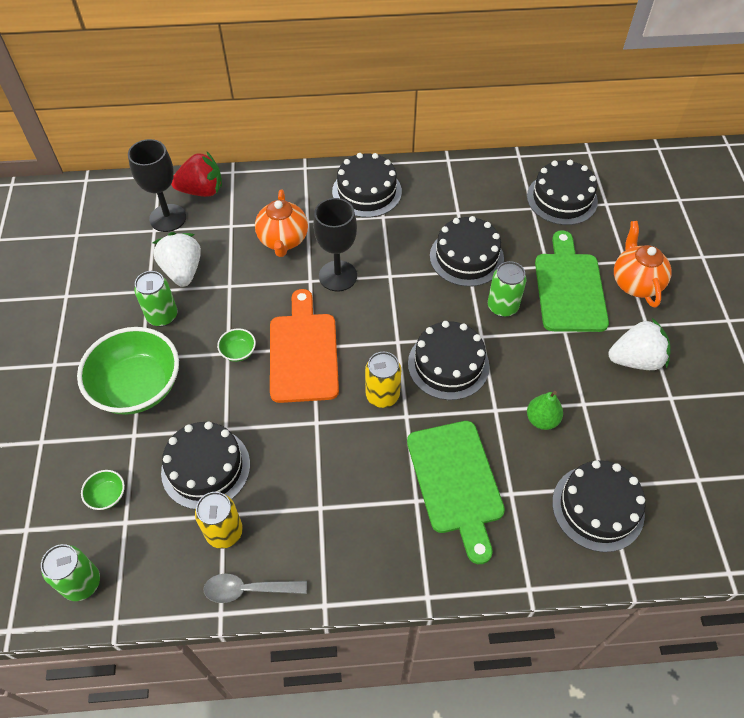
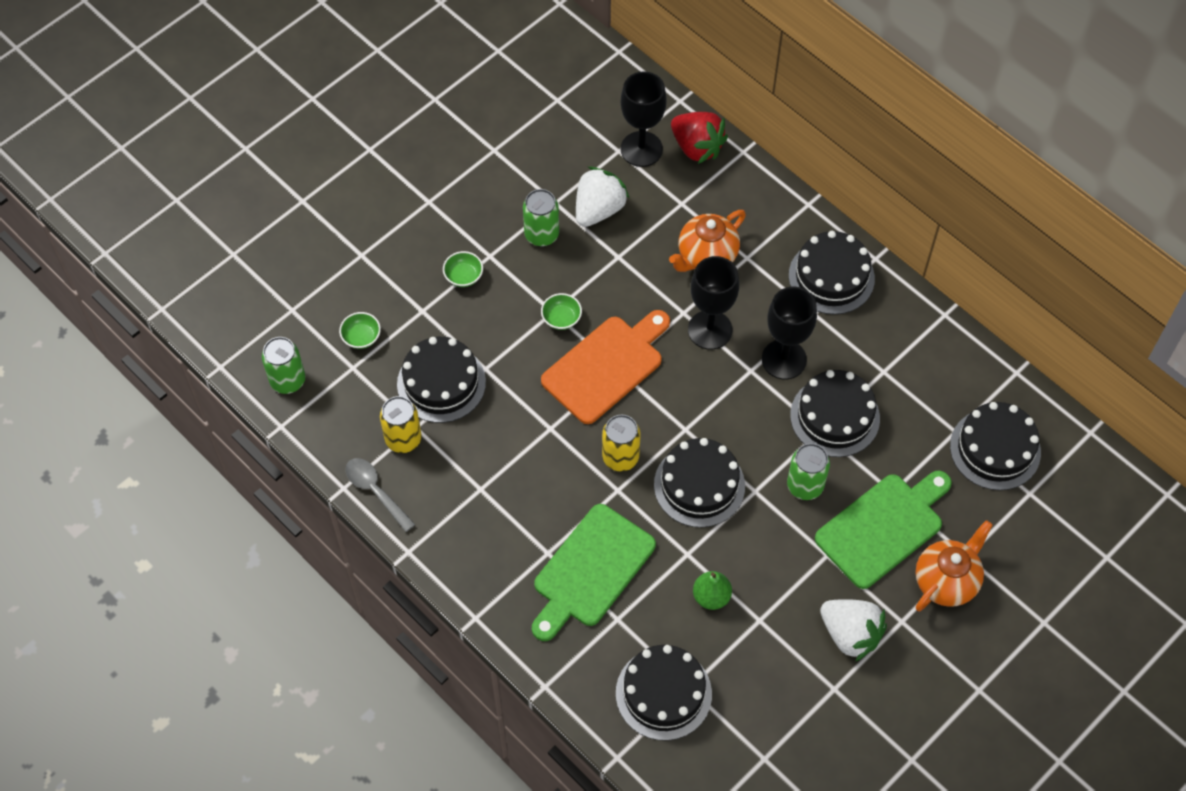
camera: 50 degrees right, 5 degrees up
(138, 387) = (463, 276): green bowl -> green bowl, size x0.40
(399, 253) = (784, 359): none -> black goblet

